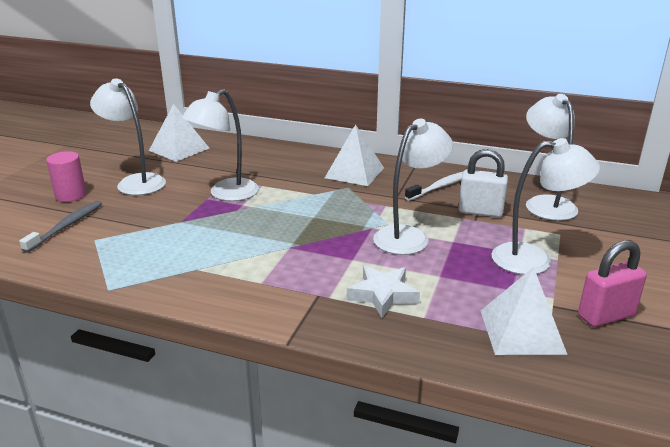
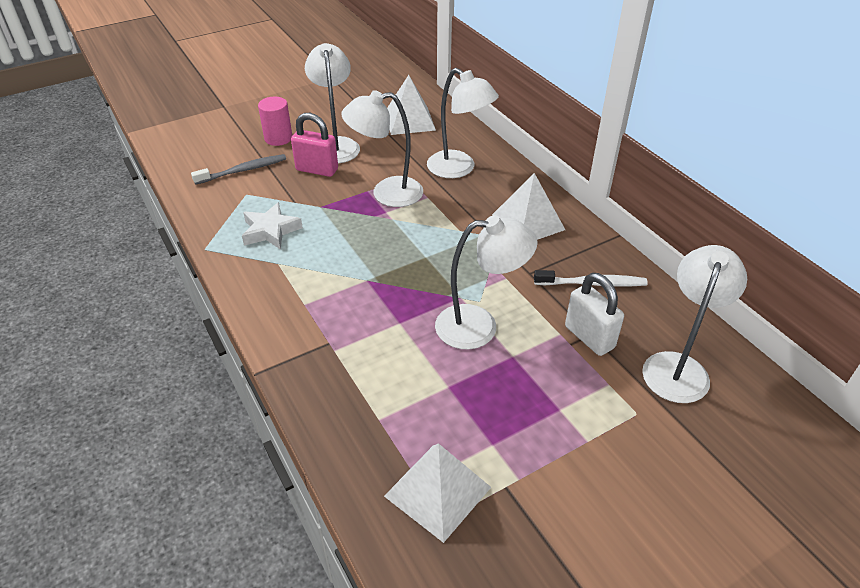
camera: 40 degrees right, 15 degrees up
(383, 295) = (375, 375): white star -> white star (270, 231)
(534, 259) = (562, 425): white lamp -> white lamp (459, 169)
(606, 315) = (540, 533): pink padlock -> pink padlock (317, 170)

